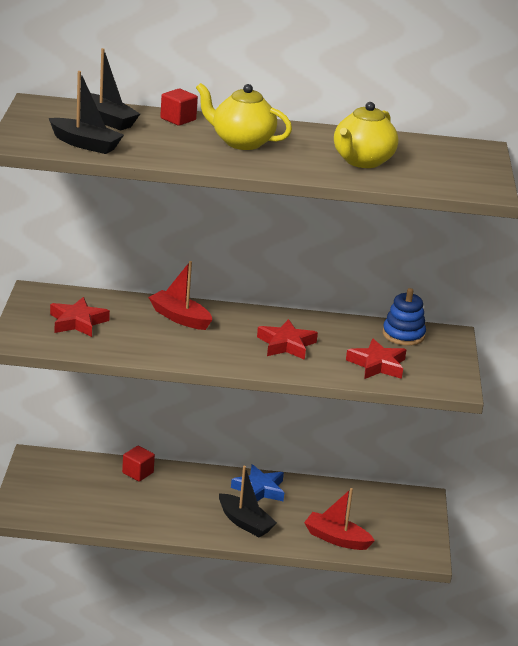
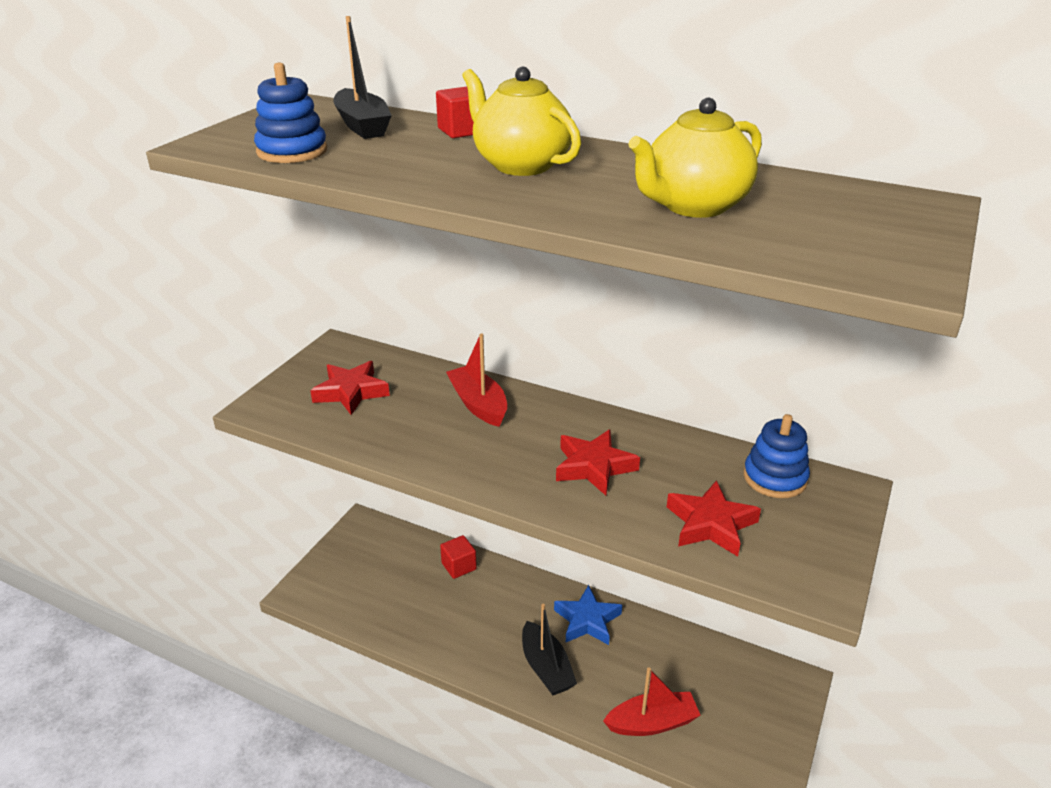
camera: 25 degrees right, 5 degrees up
(85, 144) = (292, 151): black boat -> blue stacking toy
(336, 539) = (652, 723): red boat -> red boat turned 120 degrees clockwise

